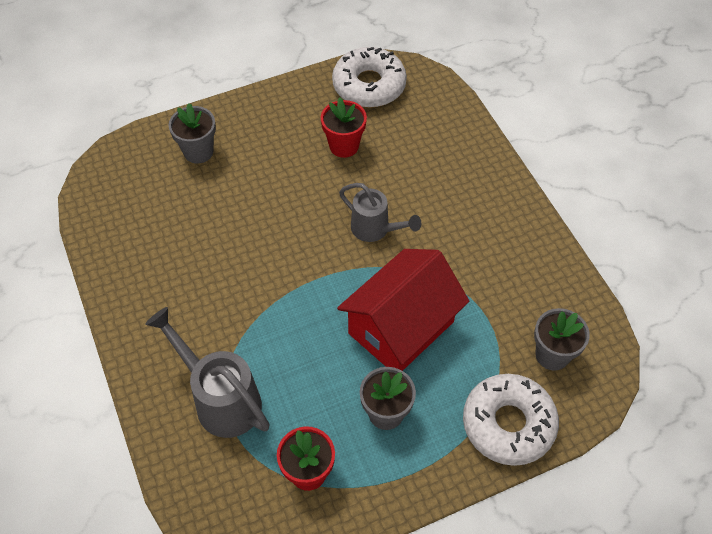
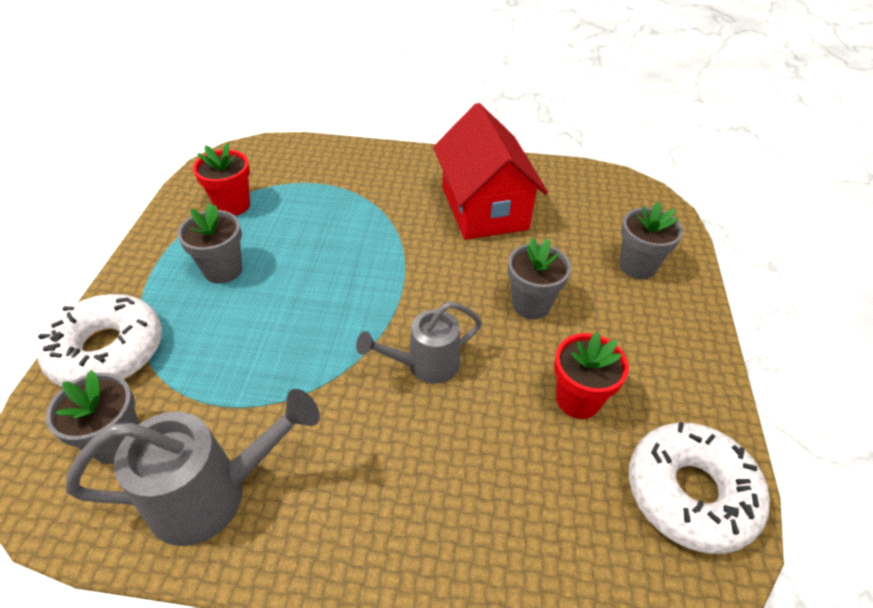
camera: 120 degrees right, 10 degrees down
(221, 399) = (341, 185): grey watering can -> grey watering can (212, 494)
(280, 196) = (531, 304): none -> grey flower pot
(401, 327) = (288, 323): red house -> red house (484, 208)

